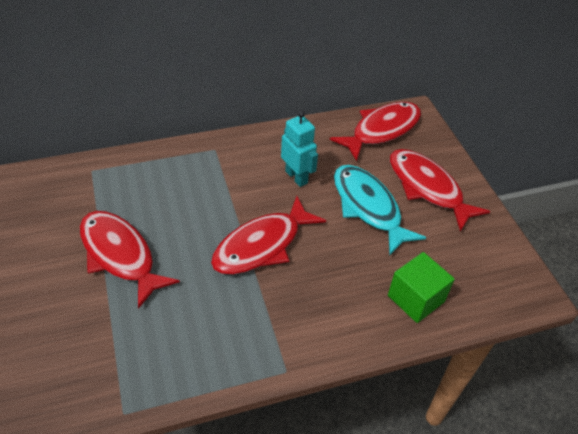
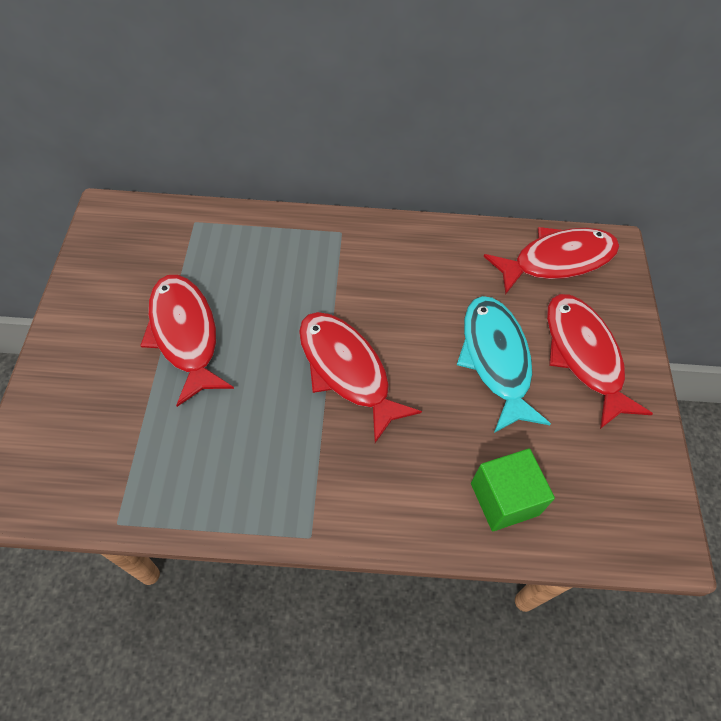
camera: 20 degrees right, 10 degrees up
(262, 245) = (347, 370): red fish -> red fish turned 75 degrees clockwise
(296, 177) = (423, 294): turquoise robot -> none

